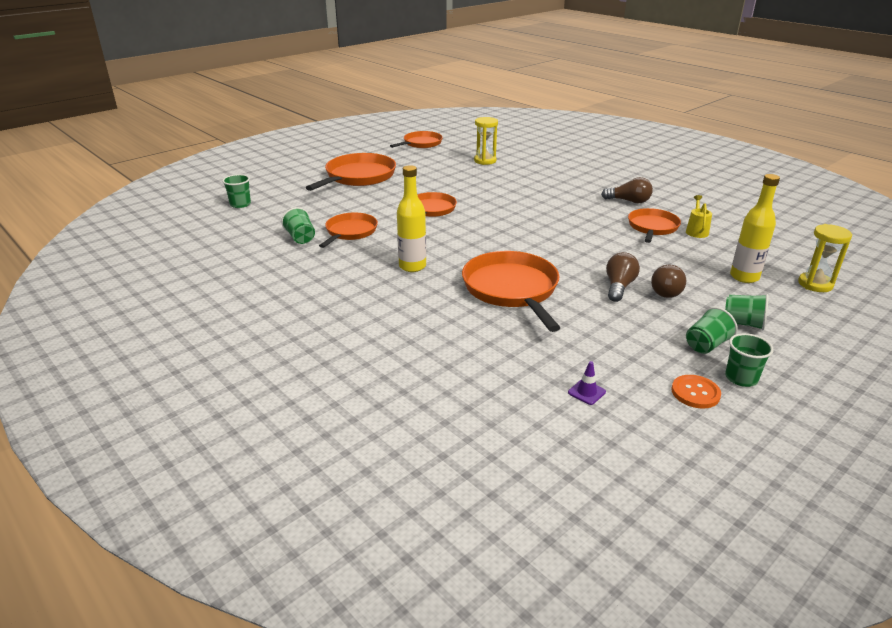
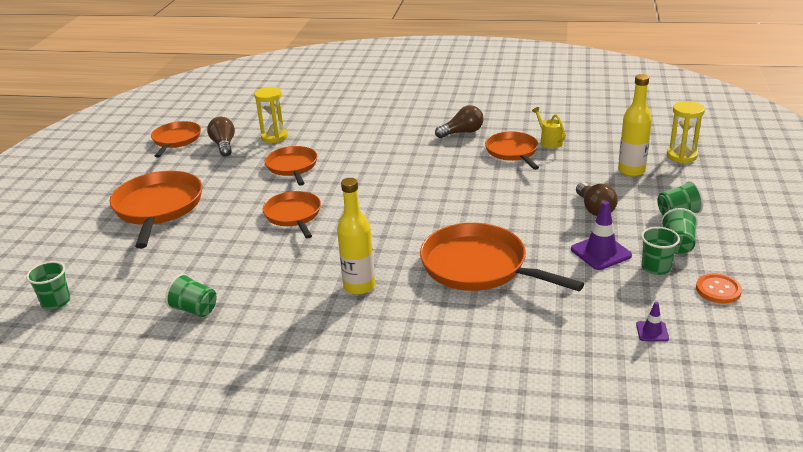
camera: 35 degrees left, 0 degrees up
(350, 232) = (241, 277): orange pan -> orange pan (292, 167)
(619, 287) = (557, 222): brown light bulb -> brown light bulb (224, 145)
(625, 321) = (600, 252): none -> purple traffic cone
(741, 378) = (729, 261): green cup -> green cup (656, 267)

